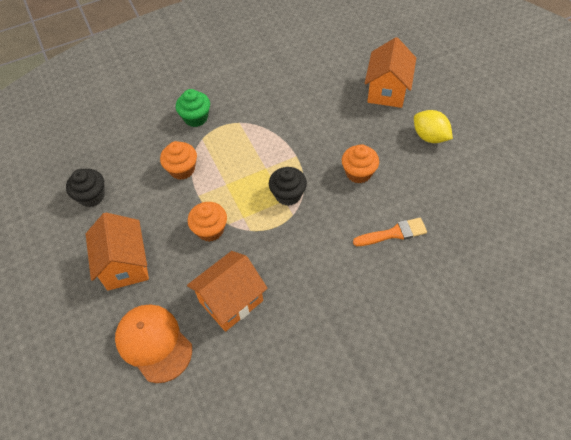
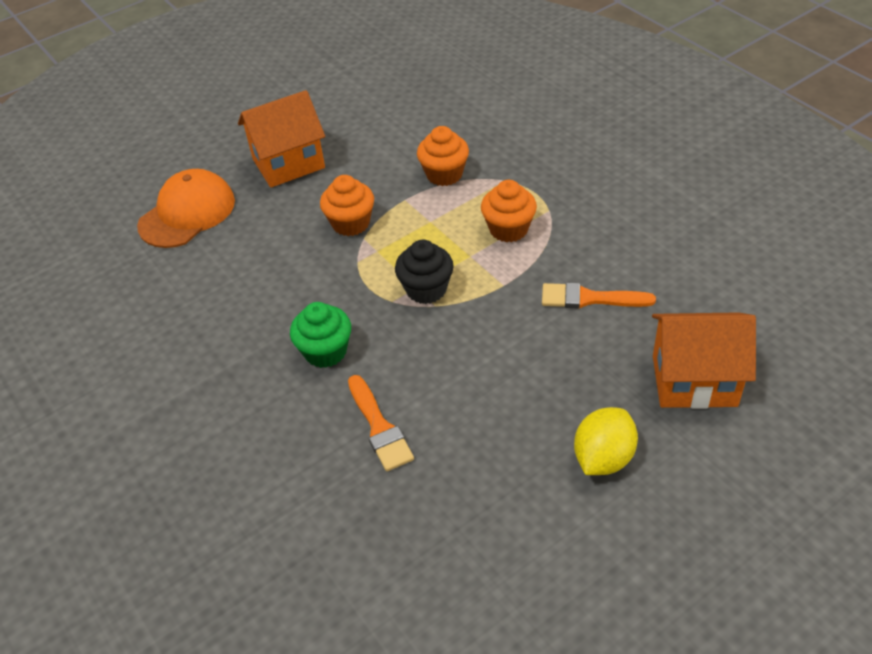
camera: 80 degrees right, 10 degrees down
(92, 196) = (382, 111): black cupcake -> none
(196, 118) = (541, 165): green cupcake -> green cupcake (325, 351)
(231, 301) = (246, 266): orange house -> none
(319, 119) = (590, 298): none -> orange brush
(358, 173) = (490, 366): orange cupcake -> orange cupcake (508, 229)

